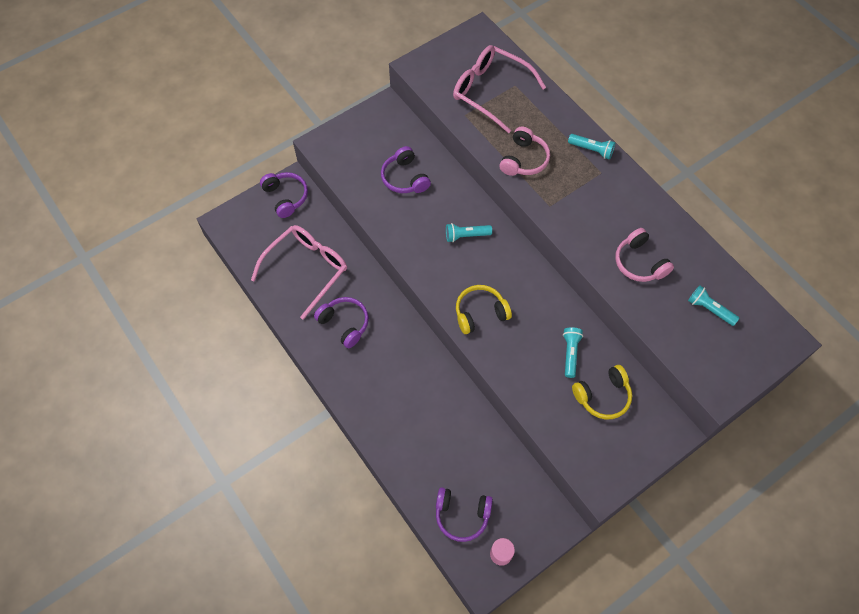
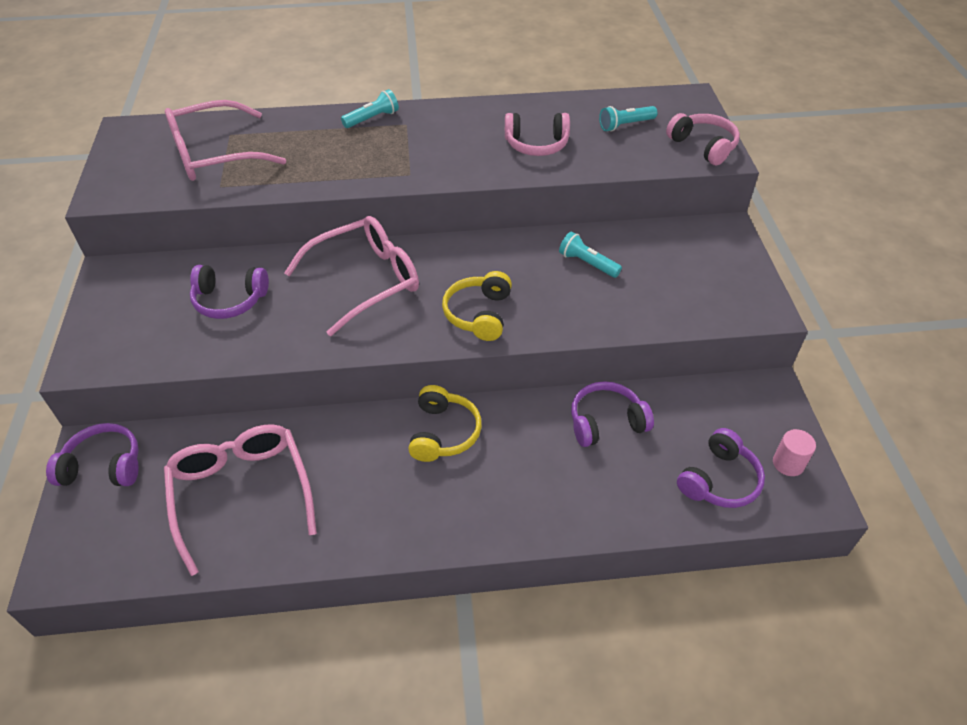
camera: 60 degrees left, 15 degrees down
(344, 324) = (363, 486): purple headphones -> purple headphones (606, 422)
(466, 235) = (365, 281): turquoise flashlight -> pink glasses
(524, 159) = (331, 168): pink headphones -> pink headphones (703, 146)
(603, 396) = (656, 261): yellow headphones -> yellow headphones (443, 433)

